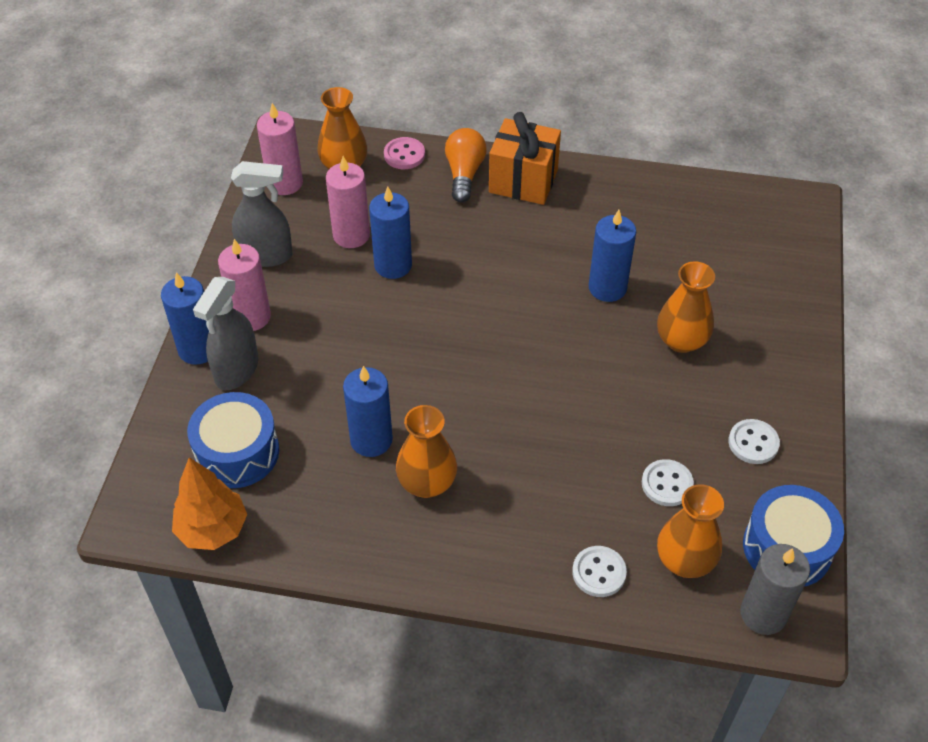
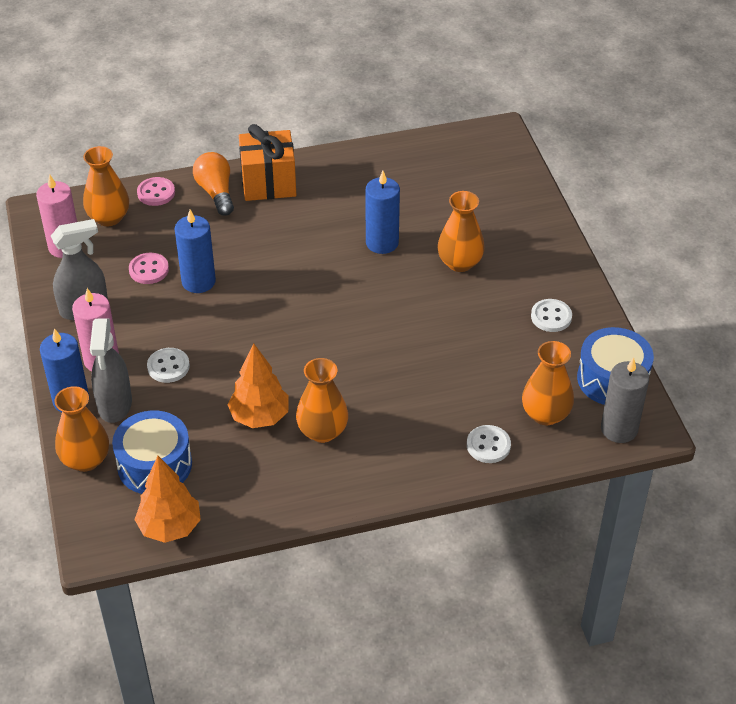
camera: 25 degrees left, 5 degrees down
(175, 420) = (85, 460): none -> orange vase
(351, 235) = (149, 270): pink candle -> pink button
(371, 440) = (259, 417): blue candle -> orange tree
(667, 484) = (504, 367): white button -> white button (168, 366)

